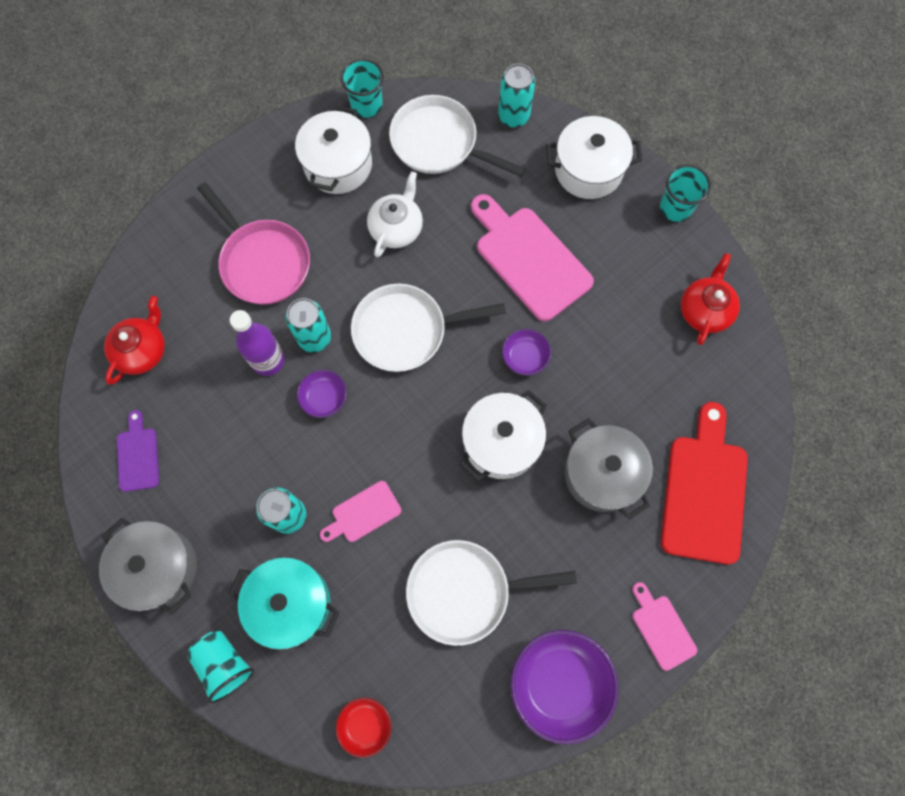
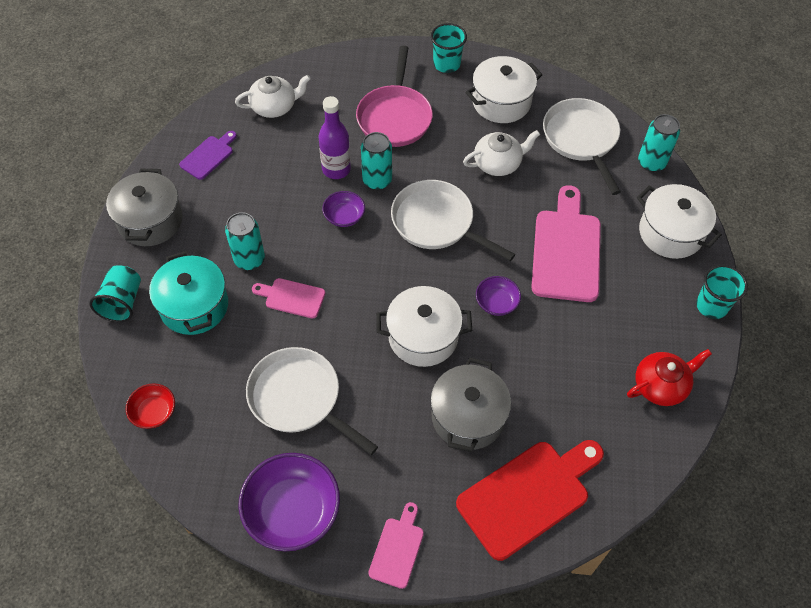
camera: 45 degrees right, 15 degrees down
(142, 350) = (274, 106): red teapot -> white teapot
(366, 105) = (557, 84): turquoise cup -> turquoise cup (446, 64)

